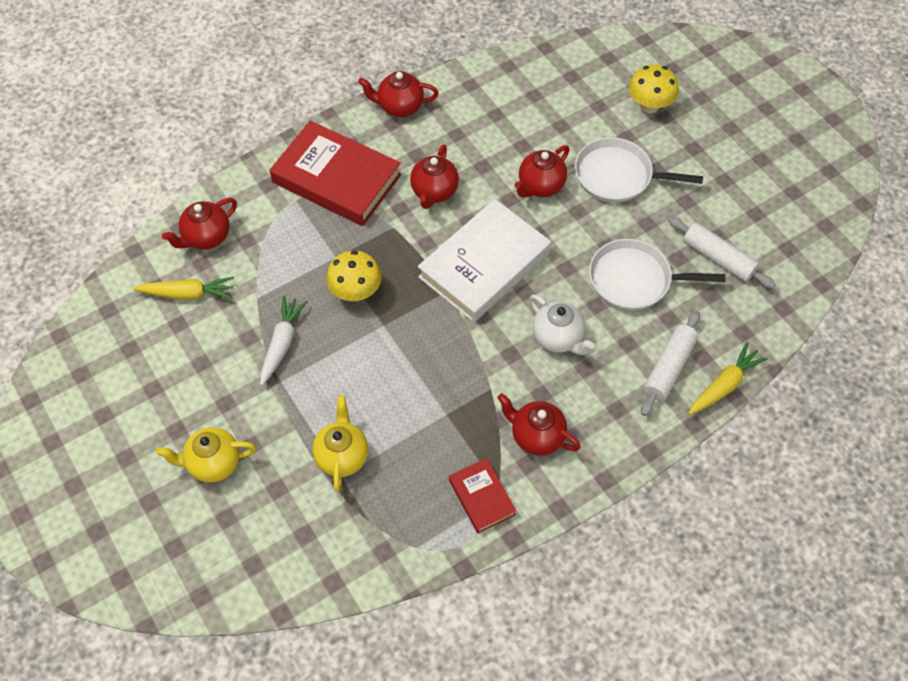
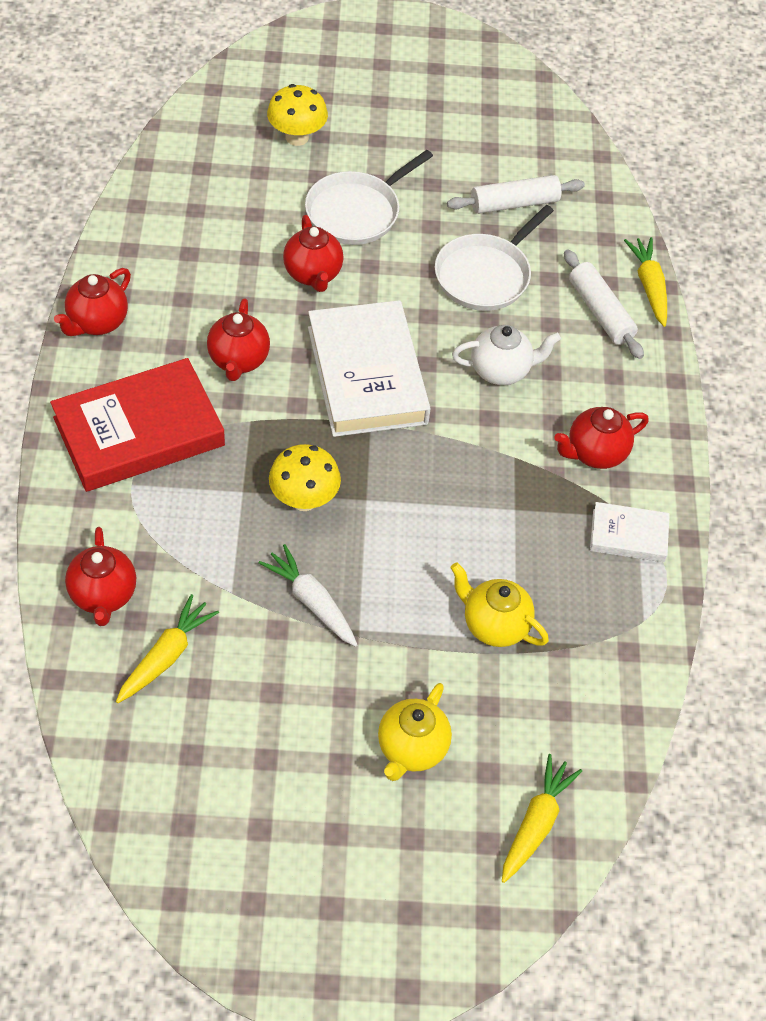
camera: 60 degrees left, 5 degrees down
(207, 569) = (536, 823): none -> yellow carrot
(434, 192) = (238, 360): red teapot -> red teapot turned 45 degrees clockwise
(482, 497) = (628, 535): red book -> white book

